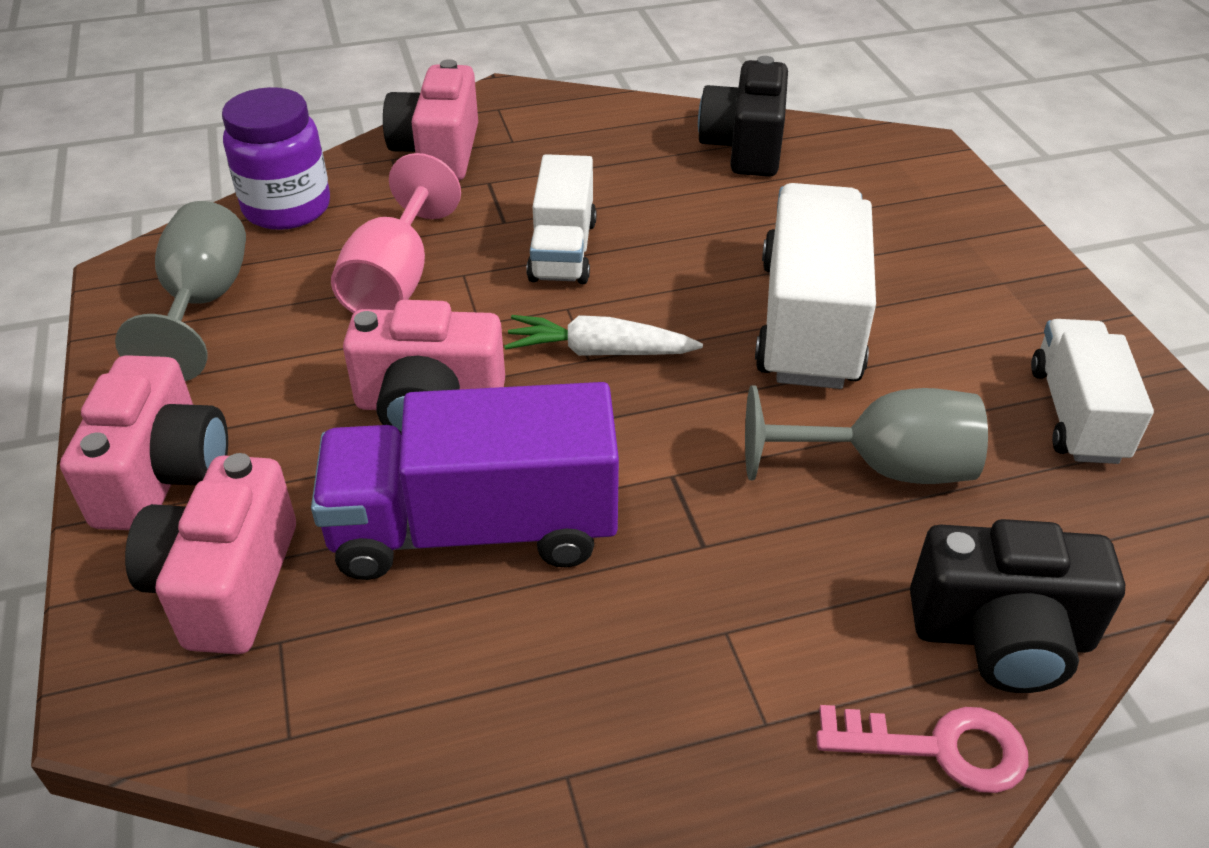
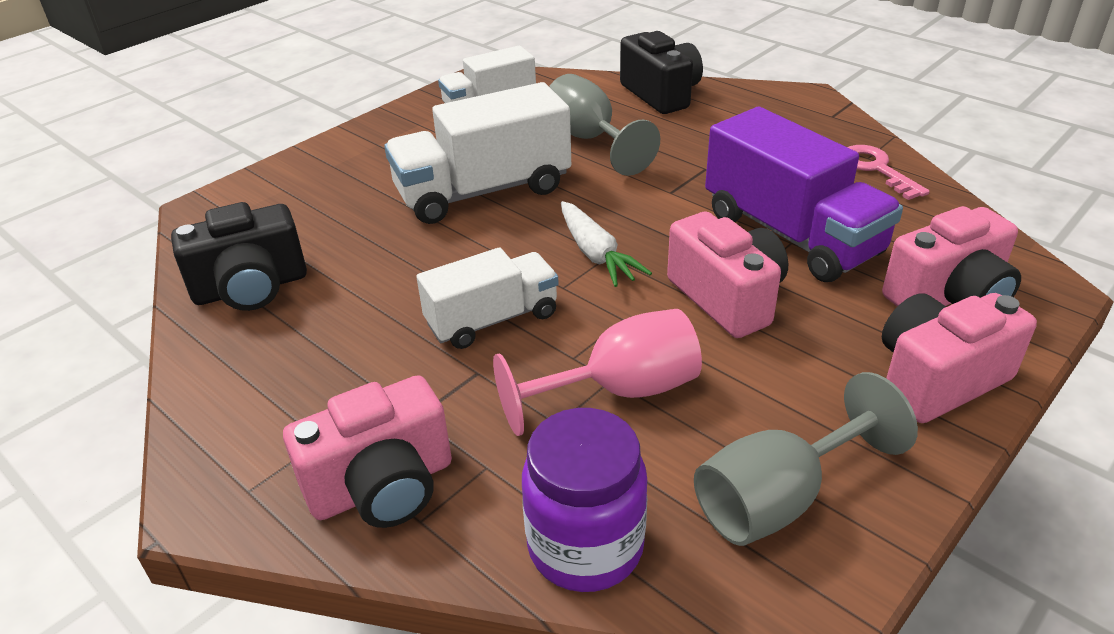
camera: 120 degrees left, 5 degrees down
(938, 748) = (734, 94): pink key -> pink key (876, 169)

